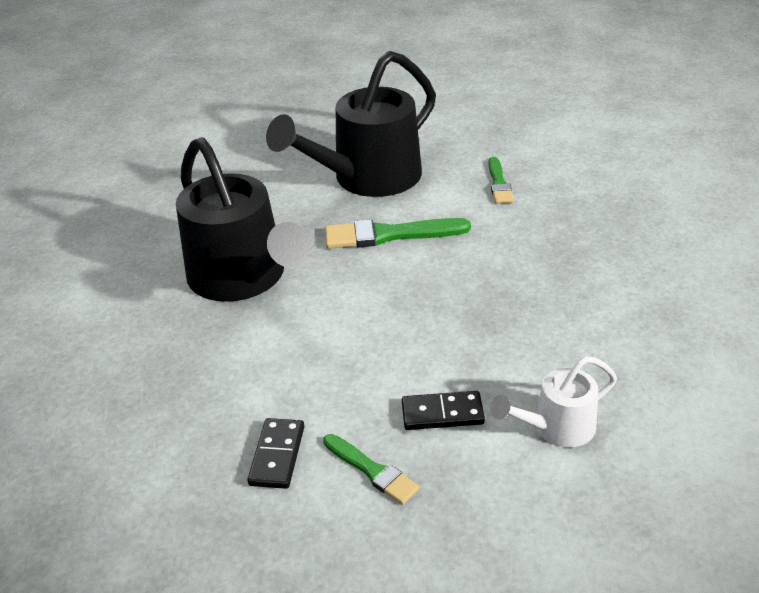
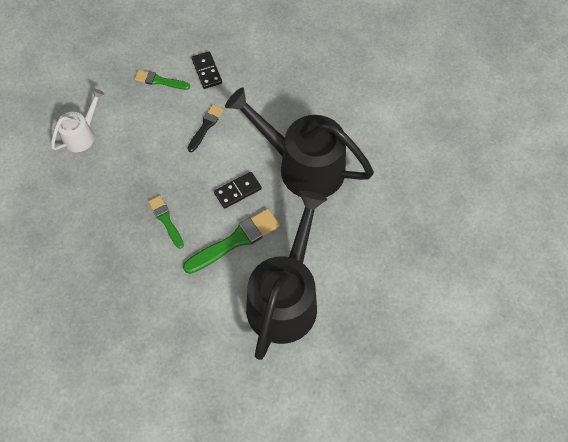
camera: 150 degrees right, 25 degrees up
(340, 369) = (206, 126): none -> black brush
(442, 413) = (140, 121): black domino -> black domino (237, 191)
(499, 183) = (183, 332): green brush -> green brush (166, 220)

